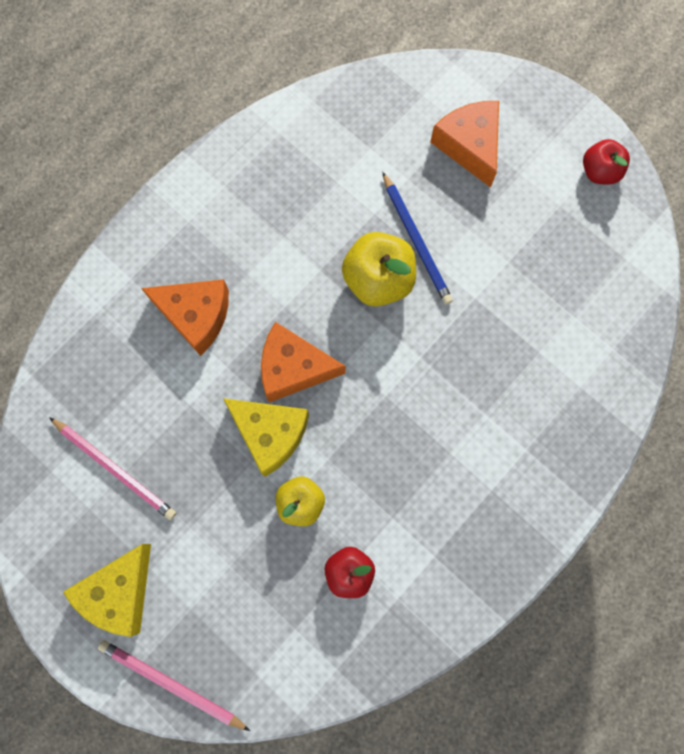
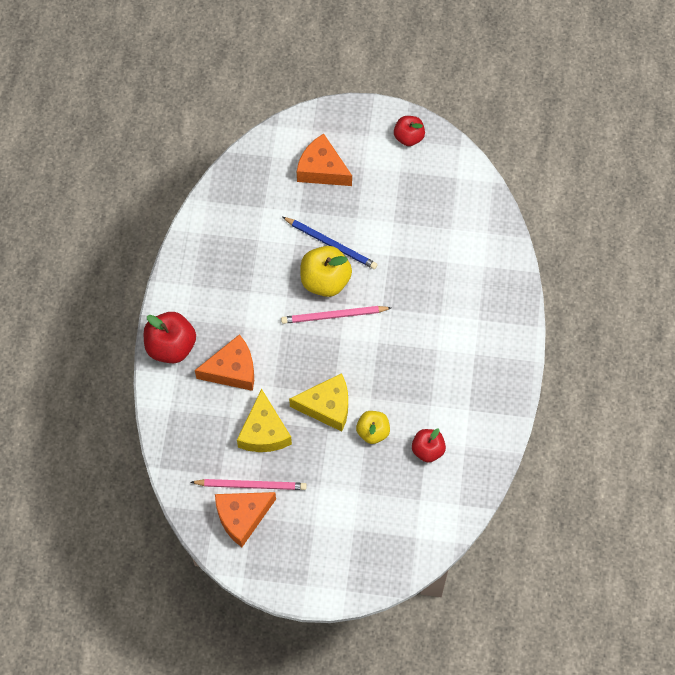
camera: 35 degrees left, 10 degrees down
(119, 592) = (306, 548): yellow cheese -> yellow cheese (264, 432)
(150, 242) = (171, 346): none -> red apple
(171, 684) = (373, 575): pink pencil -> pink pencil (334, 316)
(293, 368) = (313, 361): orange cheese -> orange cheese (242, 517)

